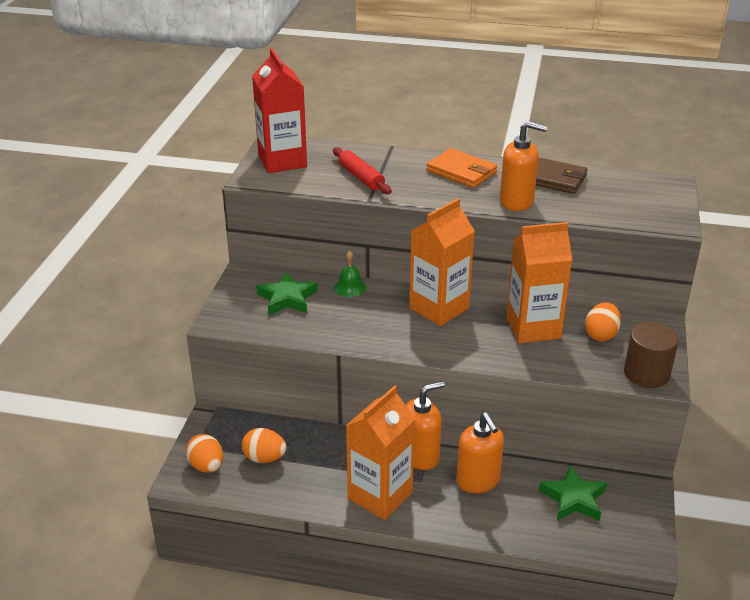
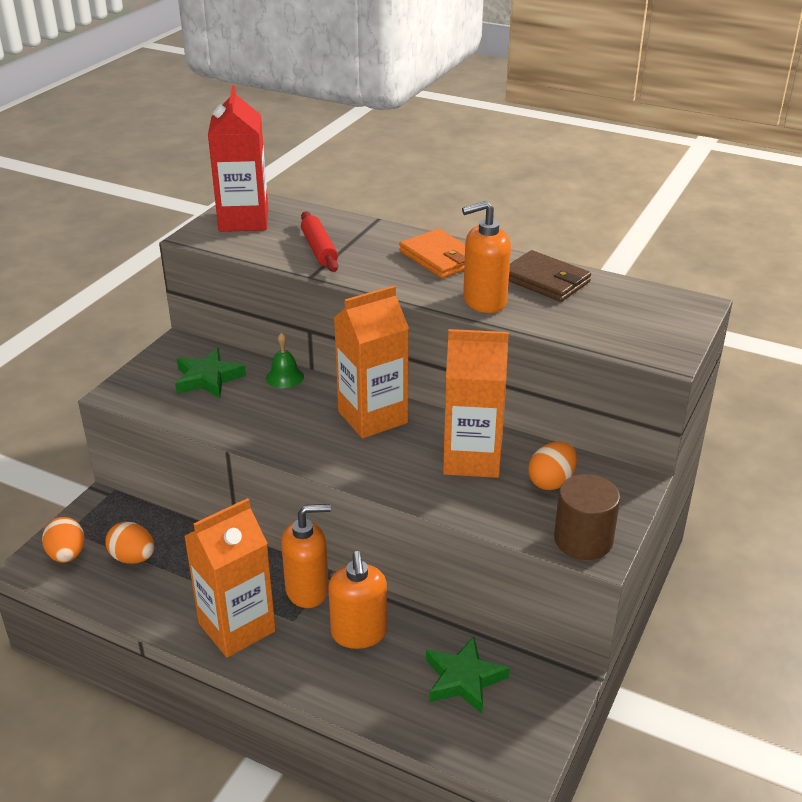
camera: 15 degrees right, 0 degrees up
(517, 201) = (484, 301): orange soap dispenser -> orange soap dispenser turned 135 degrees clockwise

